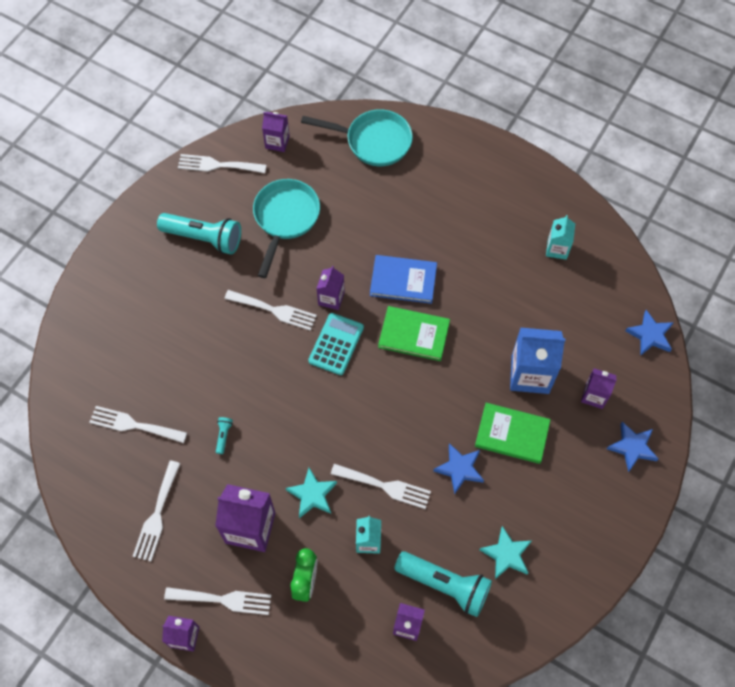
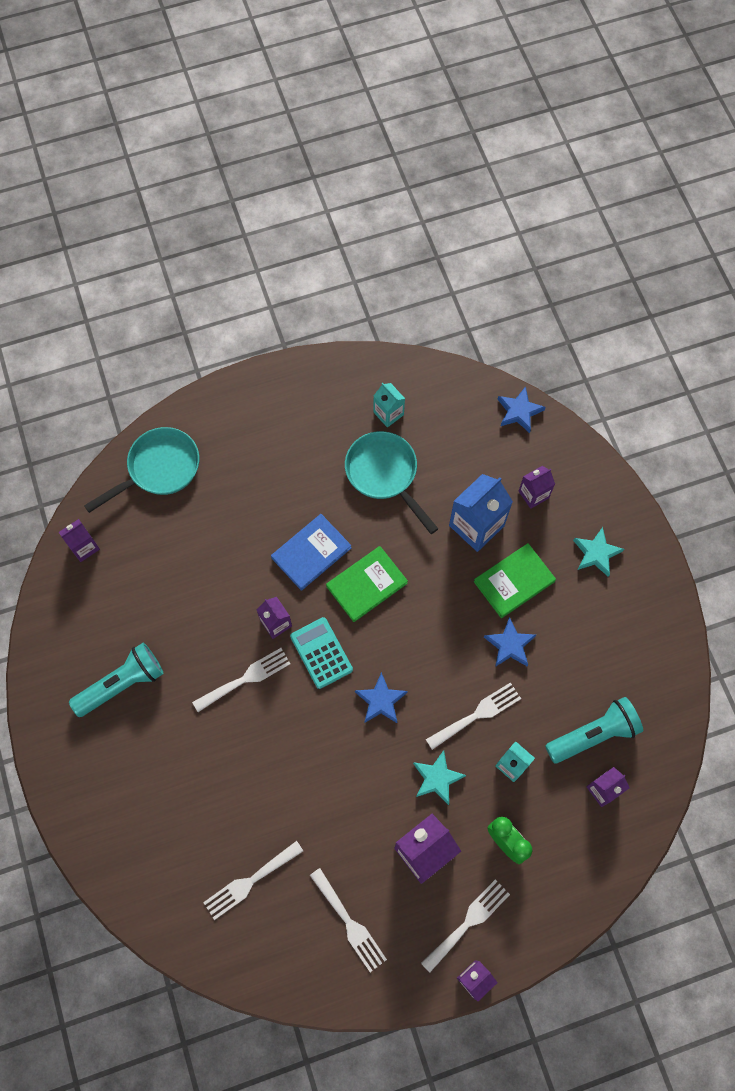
camera: 50 degrees left, 5 degrees up
(217, 165) = (59, 615): white fork -> none
(223, 436) = (325, 811): turquoise flashlight -> none
(285, 219) = (166, 600): turquoise pan -> turquoise pan (384, 474)
(506, 554) = (606, 668): turquoise star -> turquoise star (596, 553)
(632, 447) = (596, 504): blue star -> blue star (381, 701)

